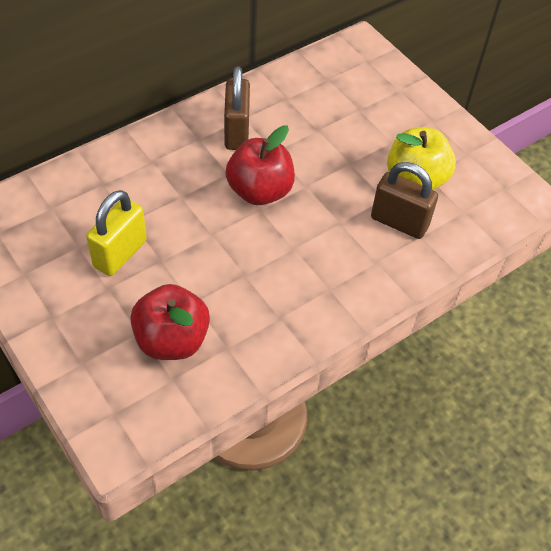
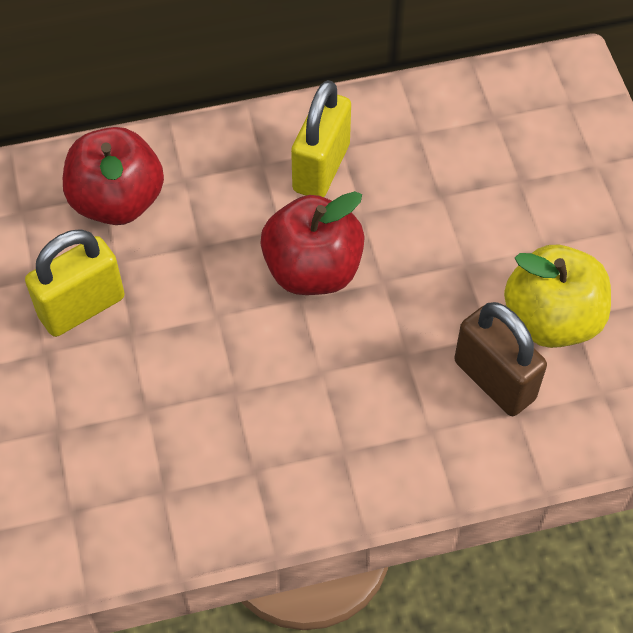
camera: 25 degrees right, 5 degrees up
(172, 340) = (95, 456): red apple -> red apple (117, 201)
(236, 132) = (321, 168): brown padlock -> yellow padlock

